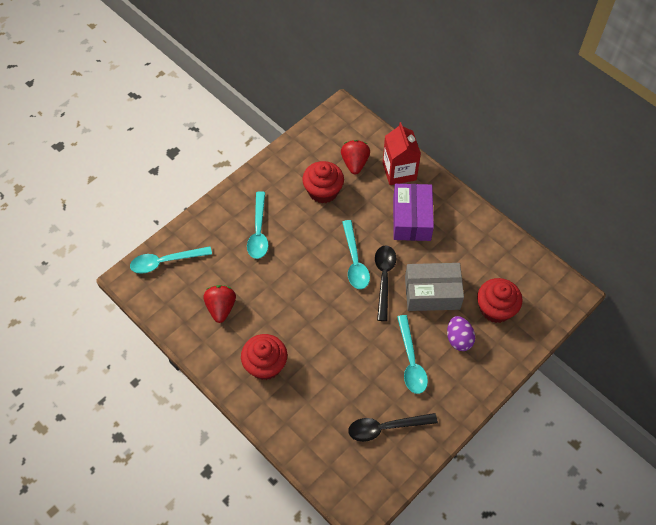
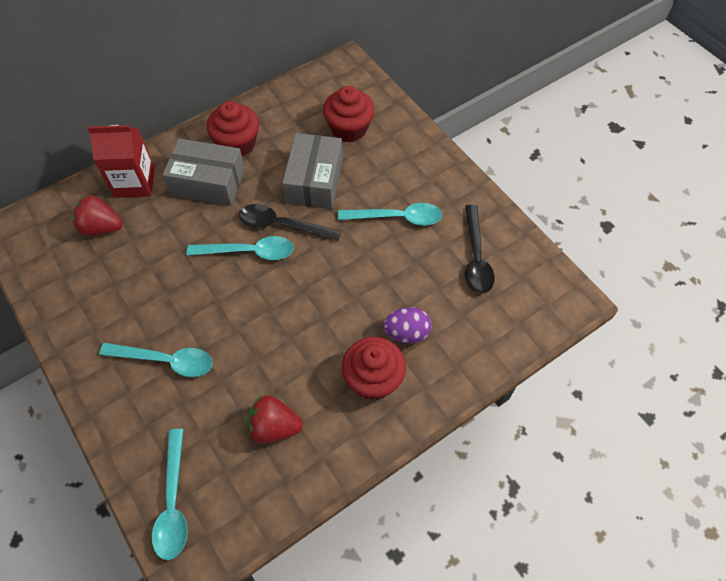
camera: 80 degrees left, 0 degrees up
(323, 191) = (130, 271): red cupcake -> red cupcake (237, 143)
(411, 219) = (208, 182): purple box -> grey box
(458, 339) = (378, 168): purple egg -> purple egg (406, 333)

